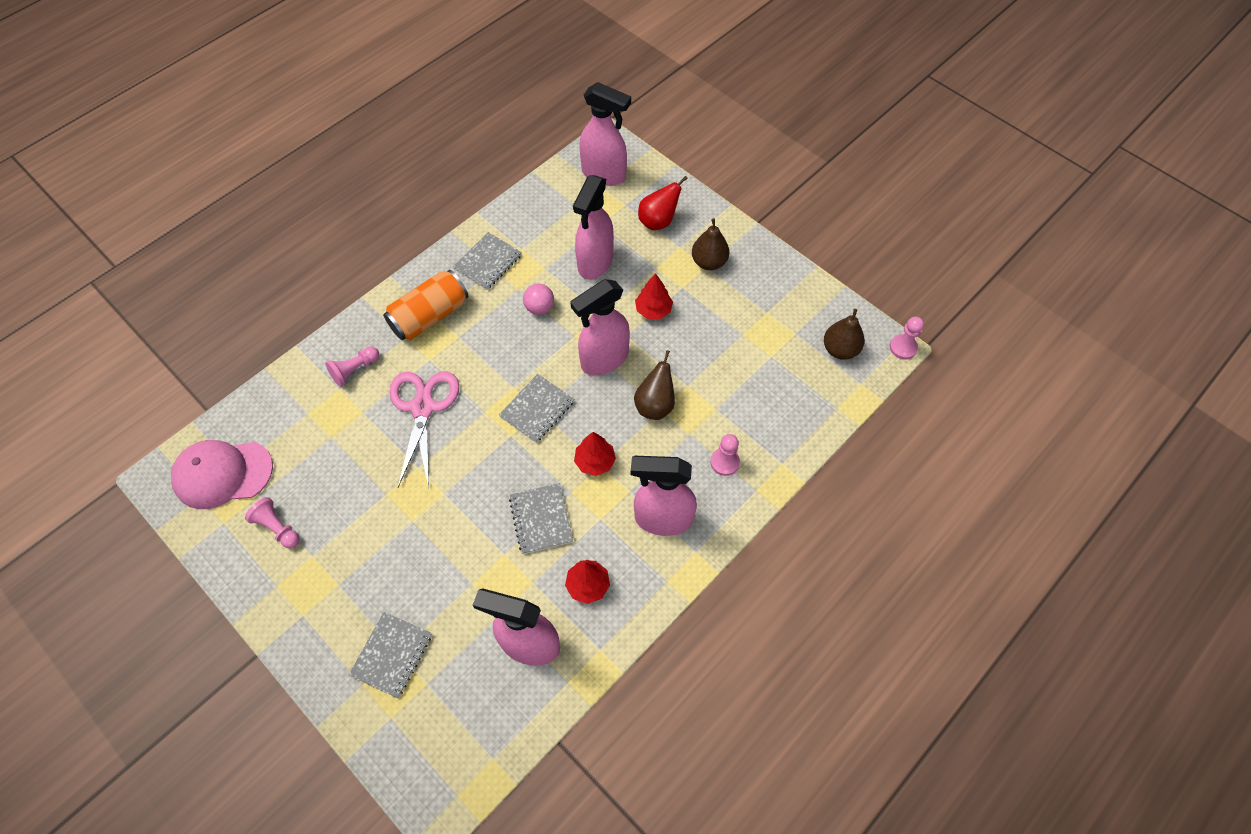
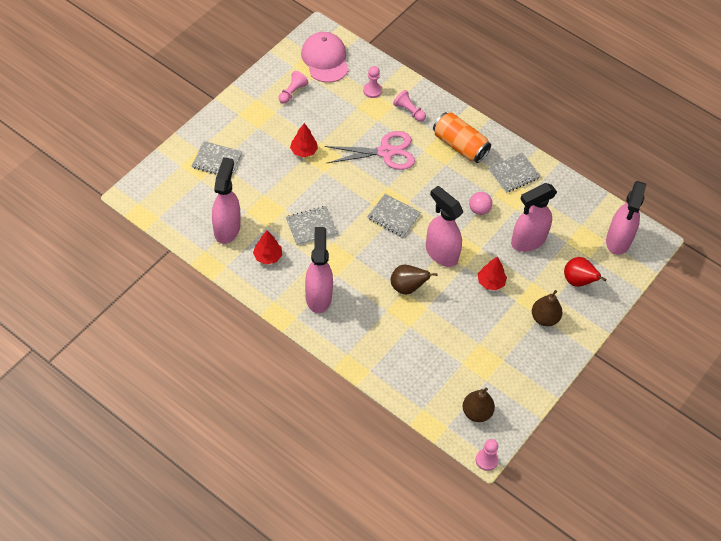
camera: 80 degrees right, 5 degrees down
(488, 262) = (514, 174): grey notebook -> grey notebook turned 60 degrees counterclockwise
(595, 262) = (527, 241): pink spray bottle -> pink spray bottle turned 45 degrees counterclockwise
(595, 461) = (357, 254): red tree -> red tree (303, 151)
(725, 462) = (366, 333): pink pawn -> pink pawn (372, 90)

